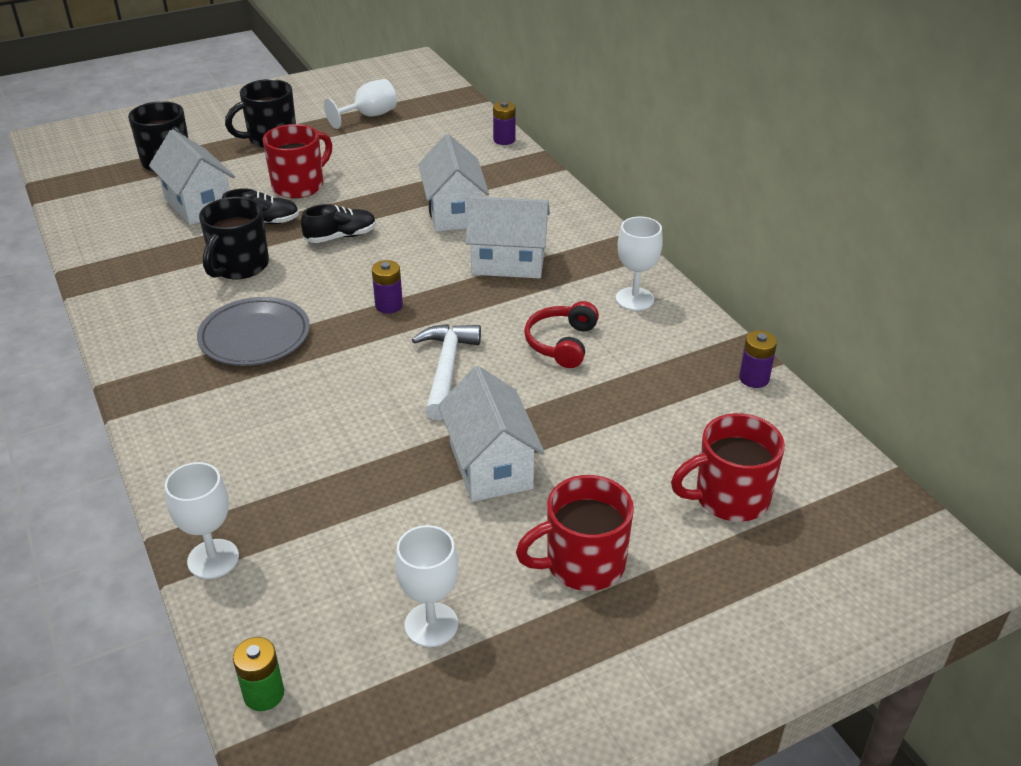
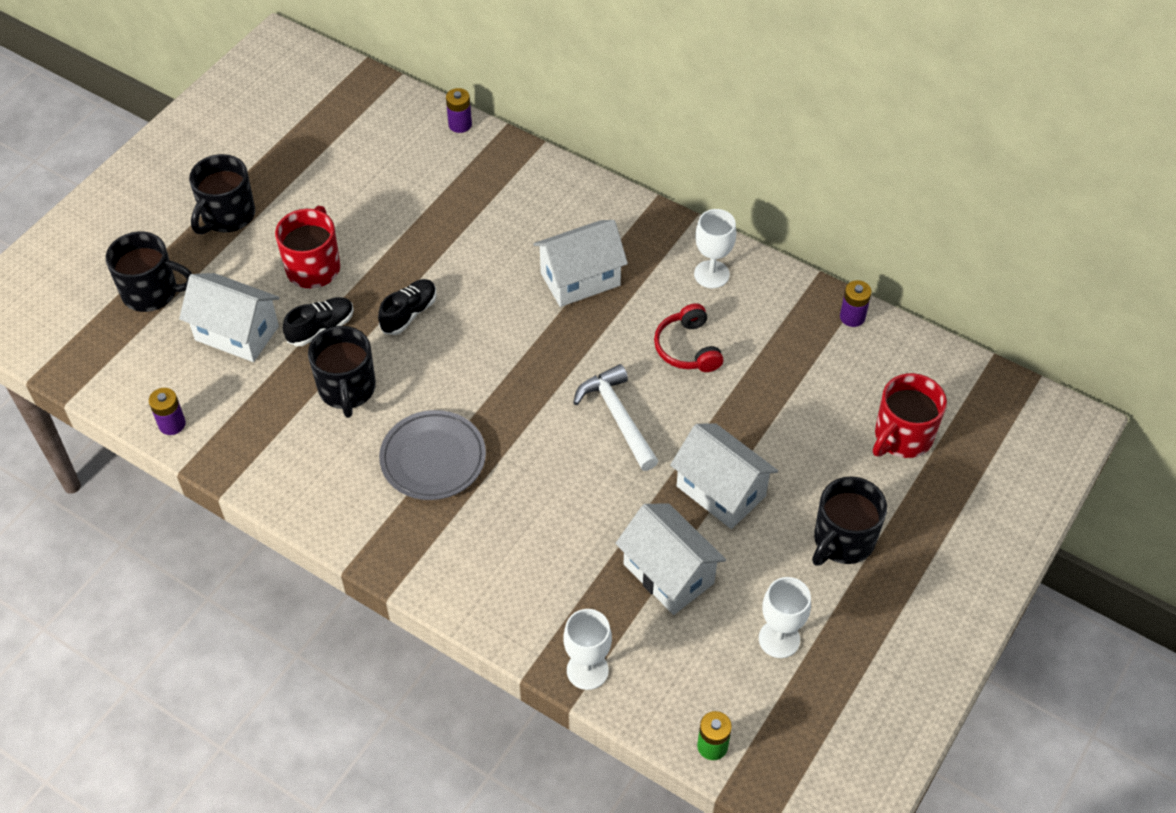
camera: 30 degrees left, 15 degrees up
(369, 116) = (300, 143): white goblet -> none
(389, 305) = (518, 373): purple battery -> purple battery (172, 424)
(454, 212) = (487, 239): white house -> white house (668, 574)
(582, 564) = (842, 541): red mug -> black mug

